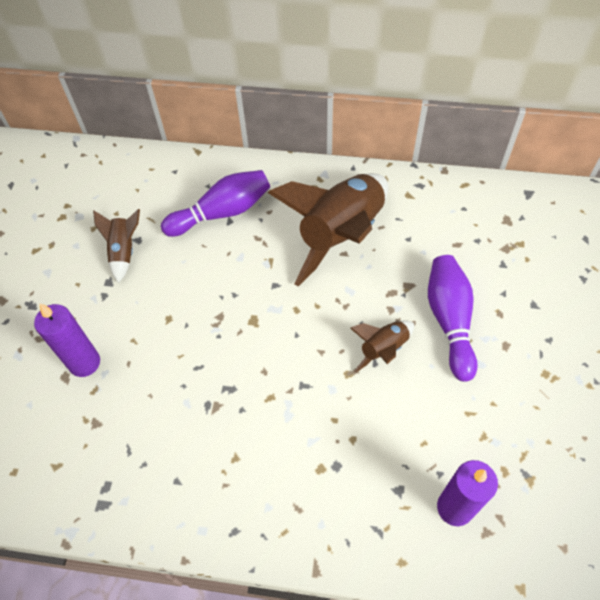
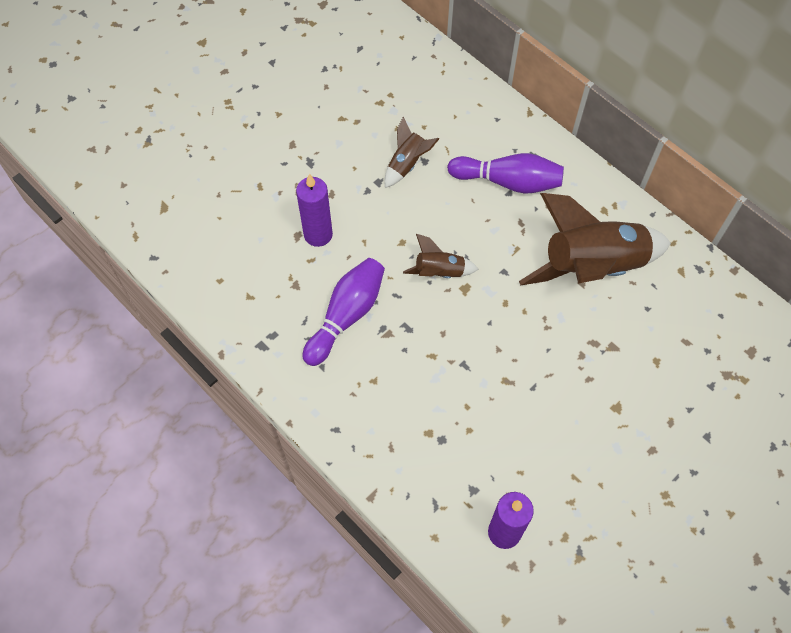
camera: 35 degrees right, 5 degrees up
(383, 349) = (549, 382): brown rocket -> brown rocket (439, 272)
(449, 321) = (622, 398): purple bowling pin -> purple bowling pin (346, 316)

